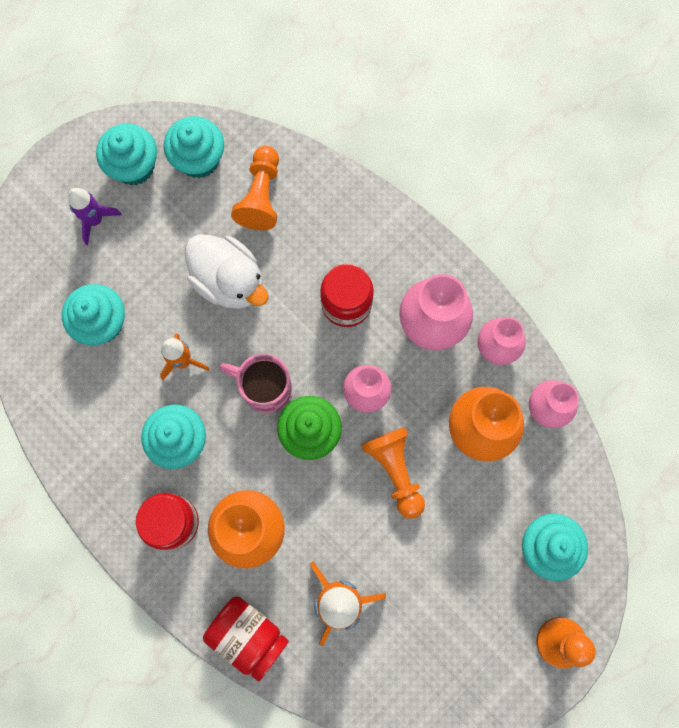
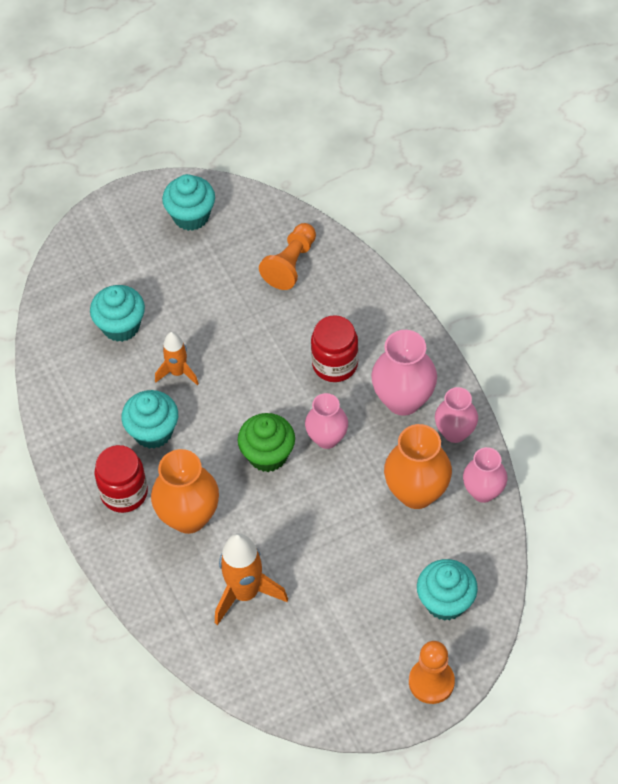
camera: 20 degrees right, 20 degrees down
(95, 220) = (143, 248): purple rocket -> none
(199, 159) = (248, 224): turquoise cupcake -> none
(229, 281) = (240, 322): white duck -> none
(248, 635) = (156, 598): red jar -> none
(264, 387) = (240, 410): pink mug -> none
(395, 471) = (331, 505): orange pawn -> none

